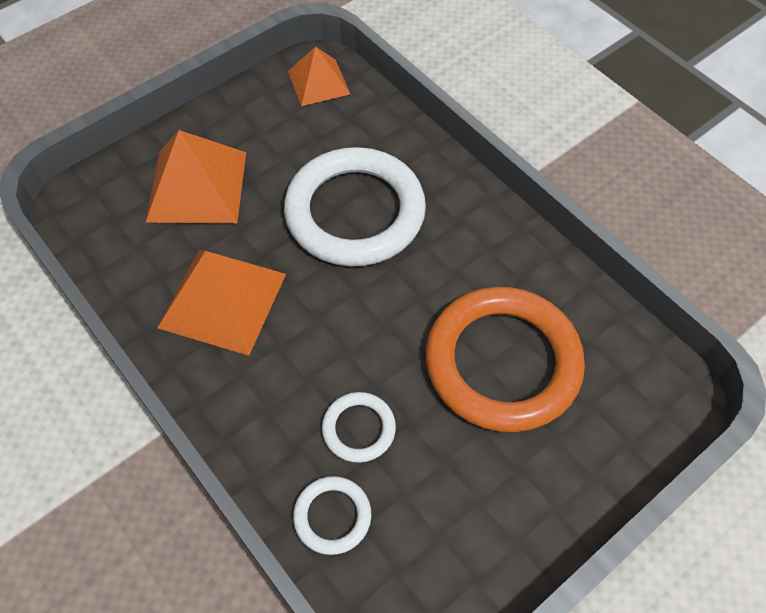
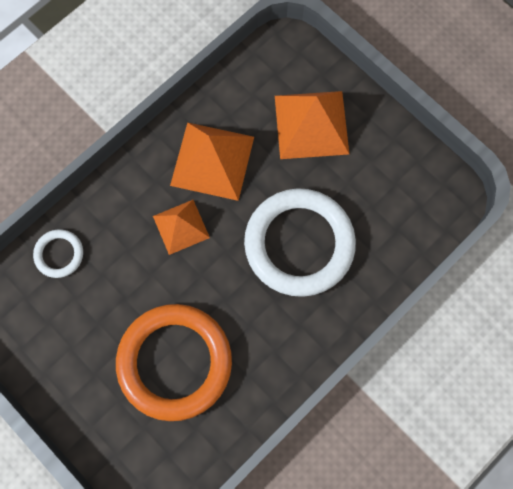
camera: 85 degrees right, 15 degrees up
(318, 82) = (433, 200): orange pyramid -> orange pyramid (181, 226)
(359, 429) = (119, 265): white ring -> none

